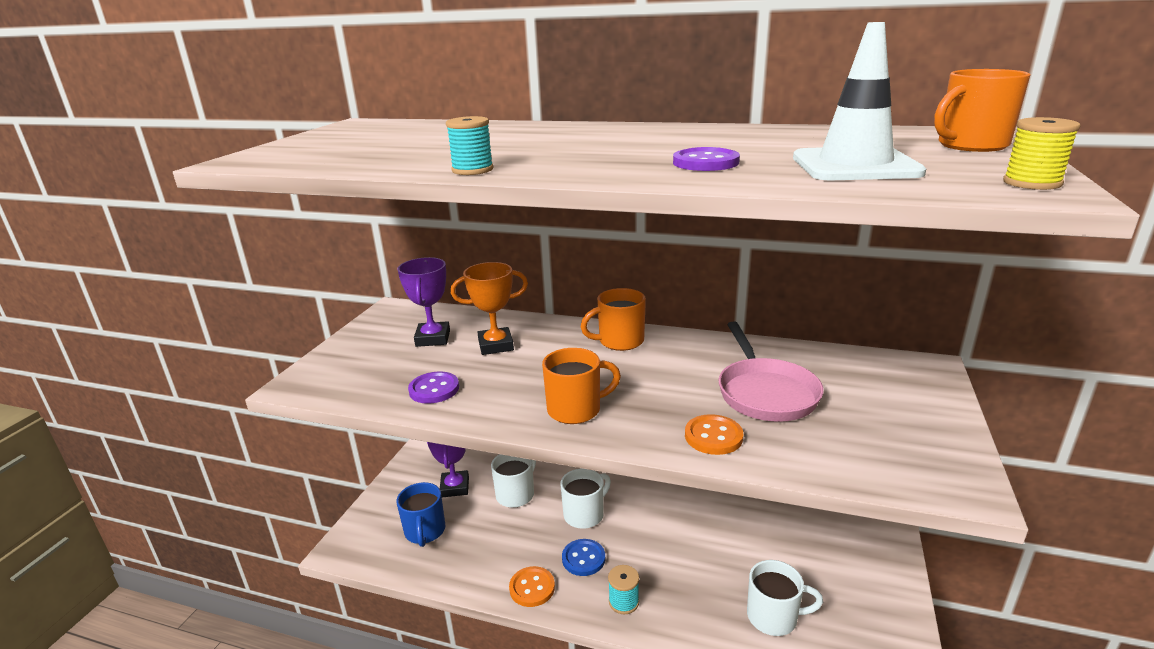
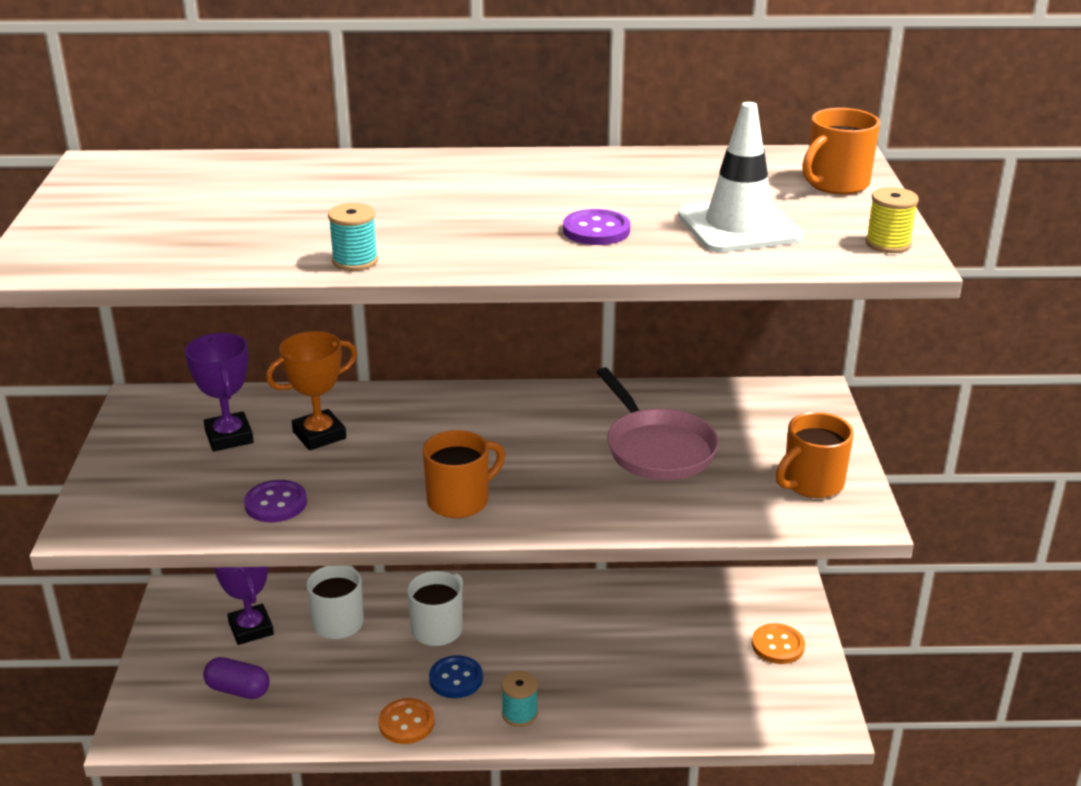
camera: 20 degrees left, 5 degrees up
(425, 531) = (238, 690): blue mug -> purple capsule
(619, 341) = (472, 408): orange mug -> orange mug (811, 483)
(713, 436) = (619, 506): orange button -> orange button (777, 645)
(774, 617) = (686, 693): white mug -> none

